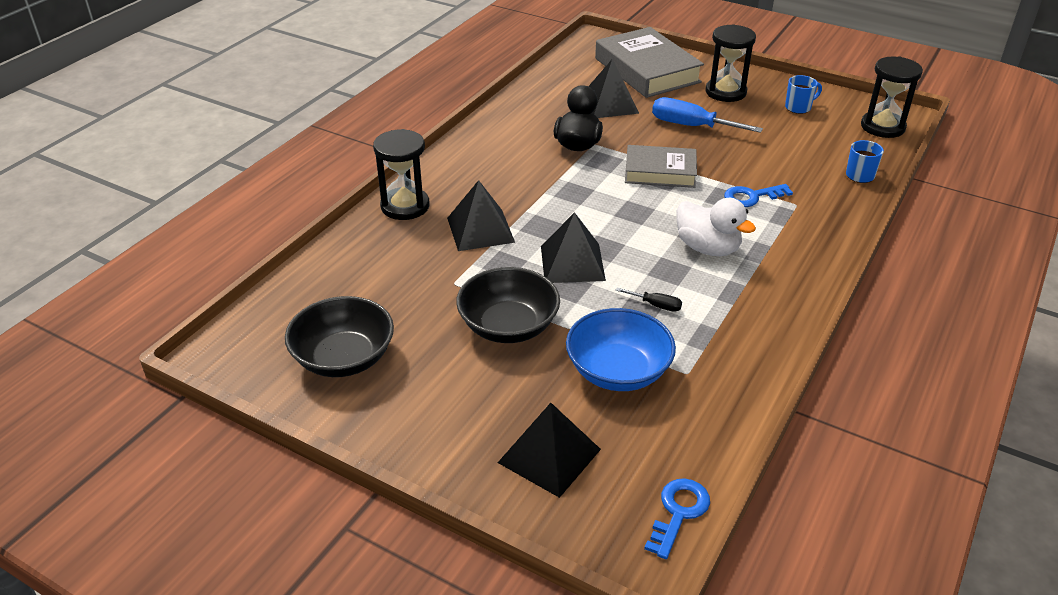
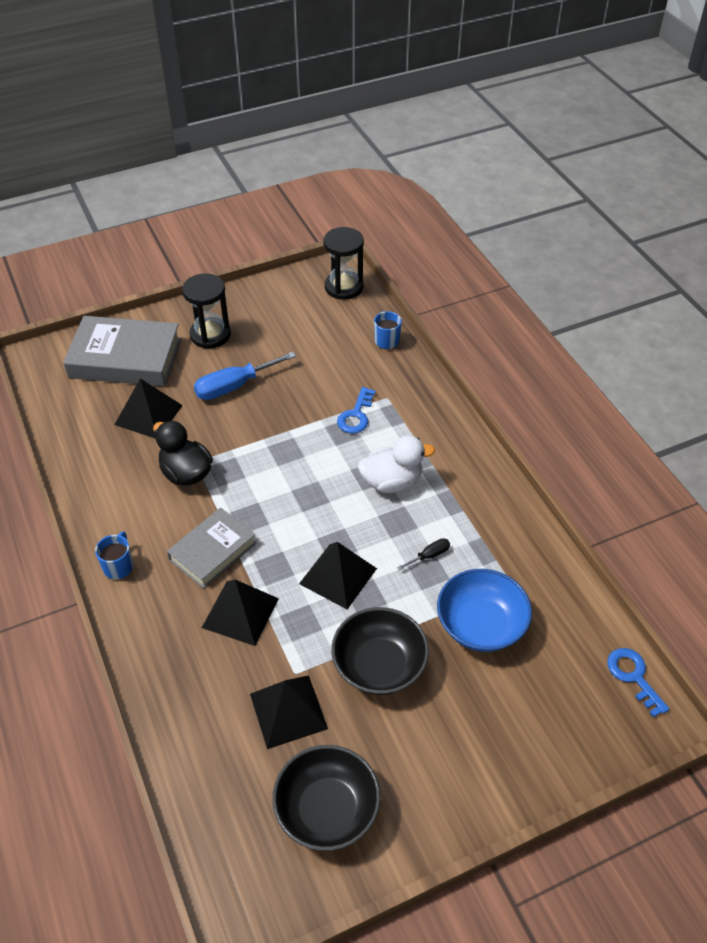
camera: 55 degrees left, 10 degrees up
(405, 206) = (154, 650): black hourglass -> none
(549, 456) = (536, 722): black pyramid -> black pyramid (288, 711)
(660, 172) = (275, 446): grey book -> grey book (213, 551)
(799, 107) = (275, 310): blue mug -> blue mug (119, 566)

